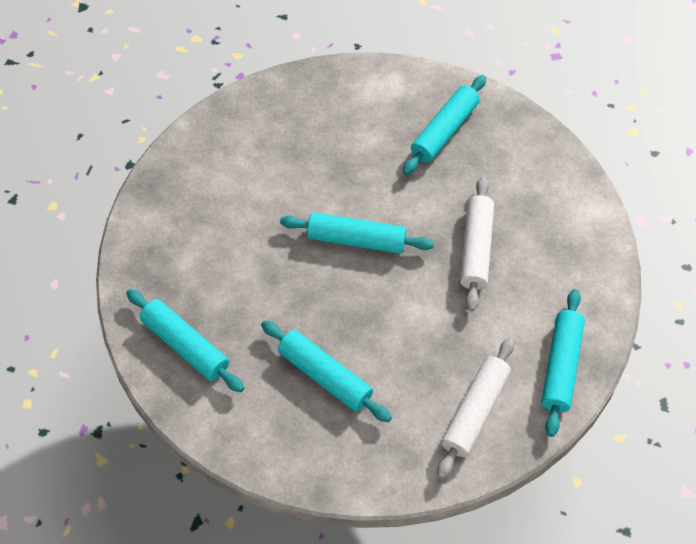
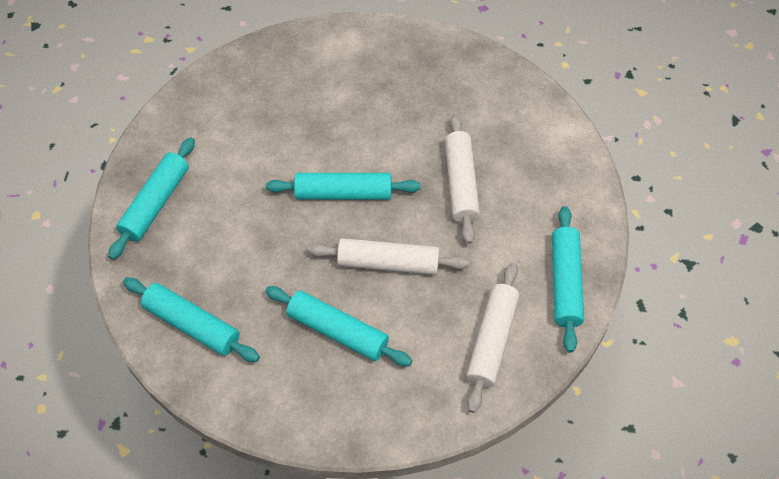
camera: 10 degrees left, 0 degrees up
(387, 317) = (388, 263): none -> white rolling pin
(444, 131) = (408, 77): turquoise rolling pin -> turquoise rolling pin (155, 203)

